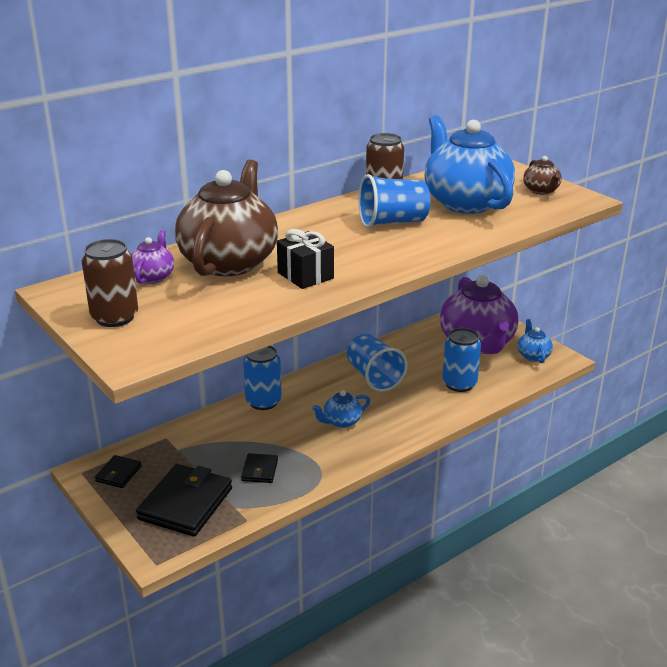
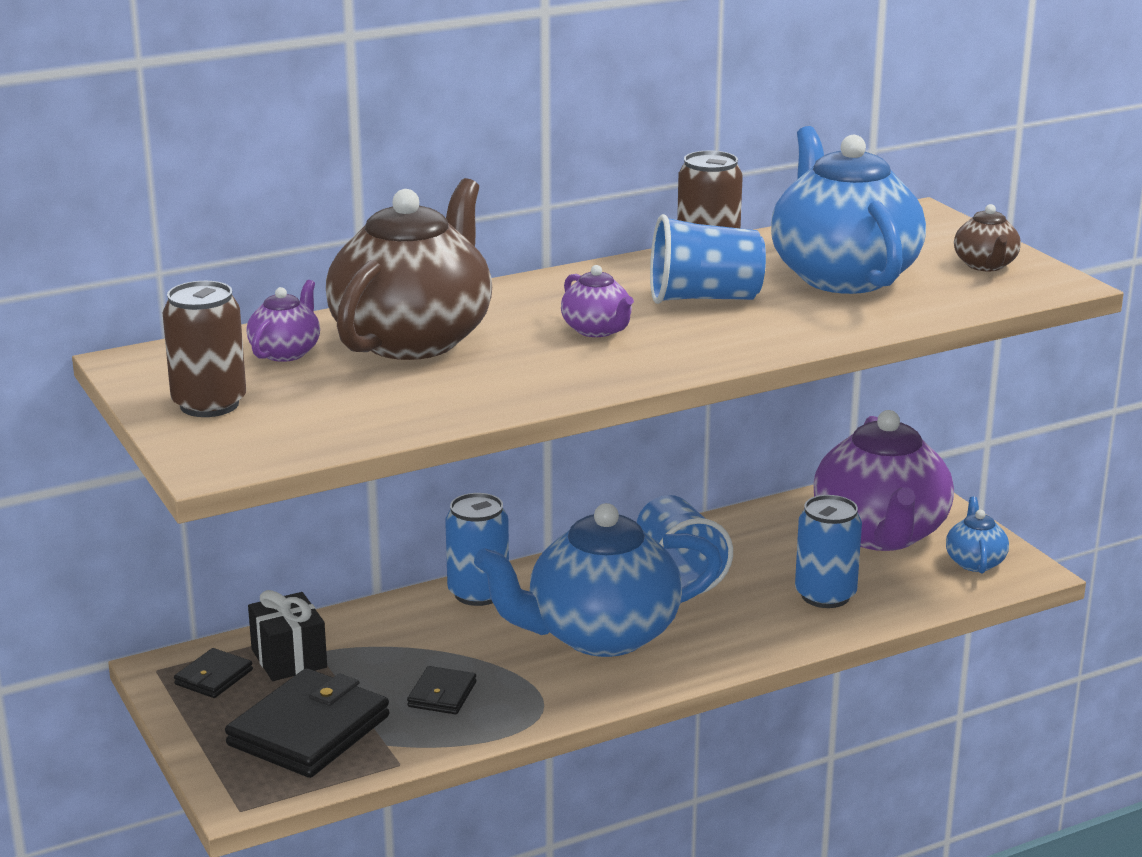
camera: 10 degrees right, 5 degrees down
(305, 275) = (526, 367): black gift -> black gift (289, 658)
(338, 247) = (597, 330): none -> purple teapot
(341, 421) = (600, 635): blue teapot -> blue teapot, size x2.29

